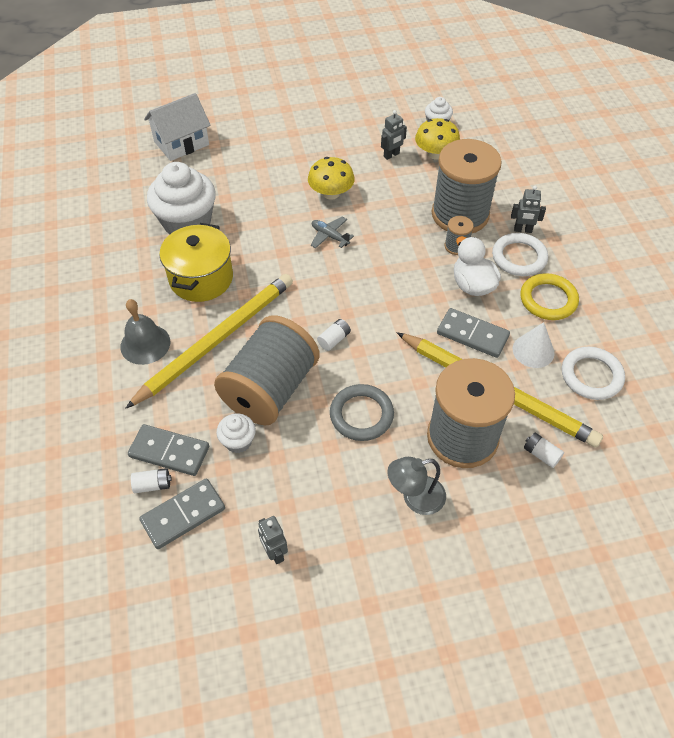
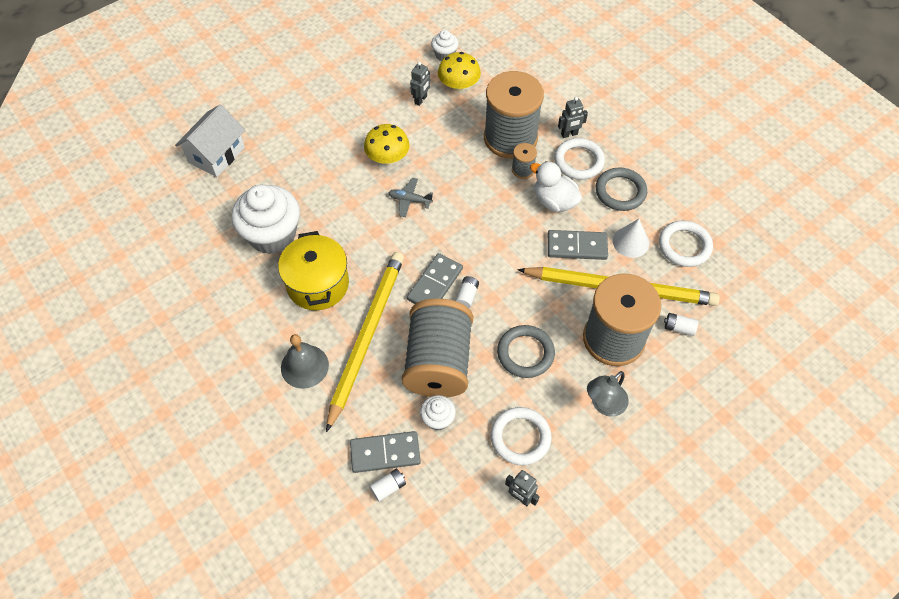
camera: 25 degrees left, 5 degrees up
(183, 515) = (429, 501): grey domino -> grey domino (435, 284)
(309, 493) = (520, 437): none -> white ring
(548, 299) = (620, 191): yellow ring -> grey ring

